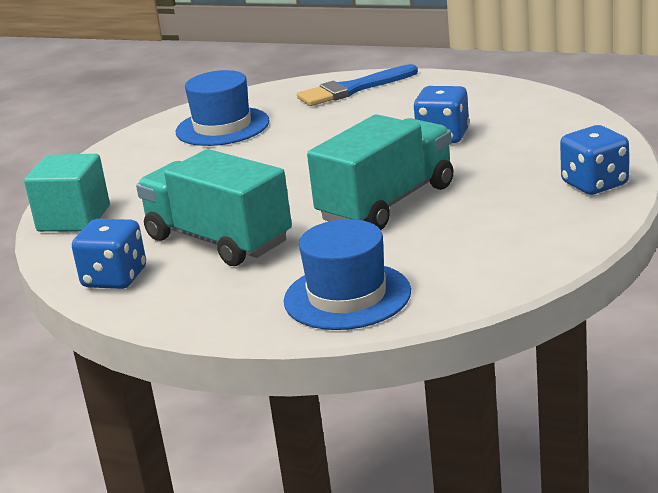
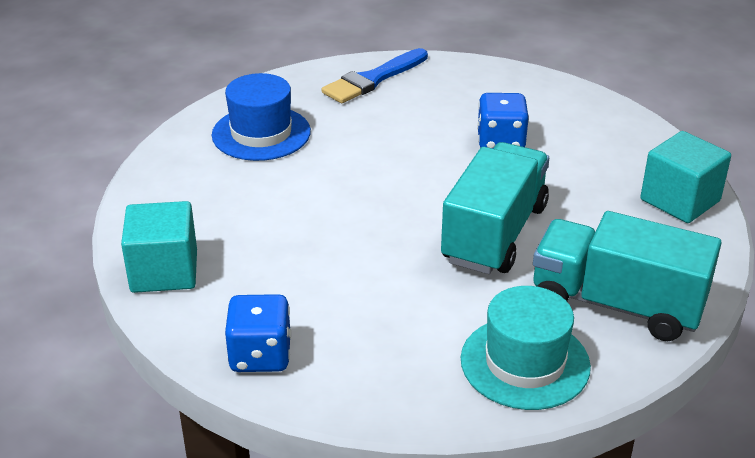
camera: 20 degrees left, 10 degrees up
(218, 240) = (346, 294): turquoise truck -> turquoise truck (616, 304)
(347, 296) = (525, 363): blue hat -> turquoise hat
(594, 184) = (680, 200): blue dice -> turquoise cube

